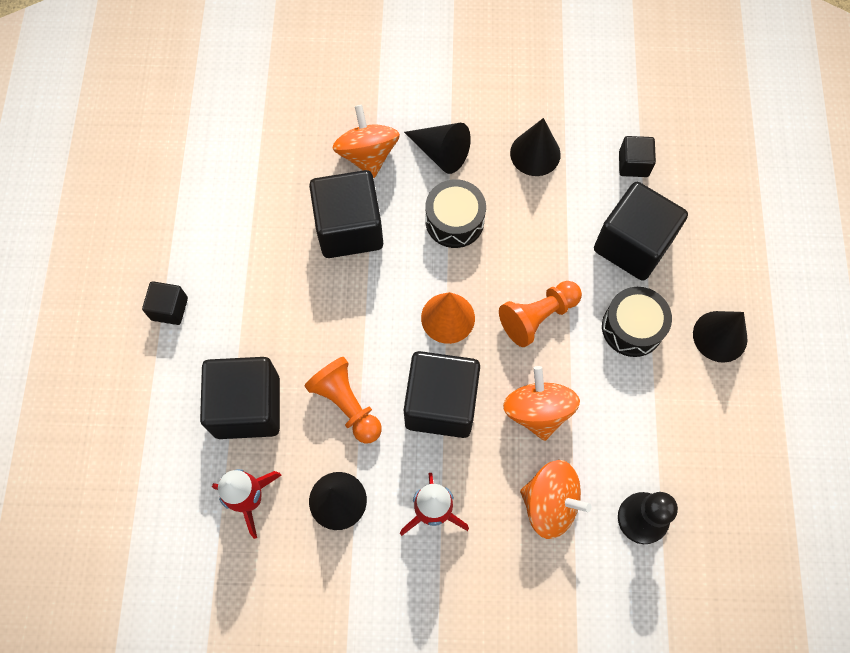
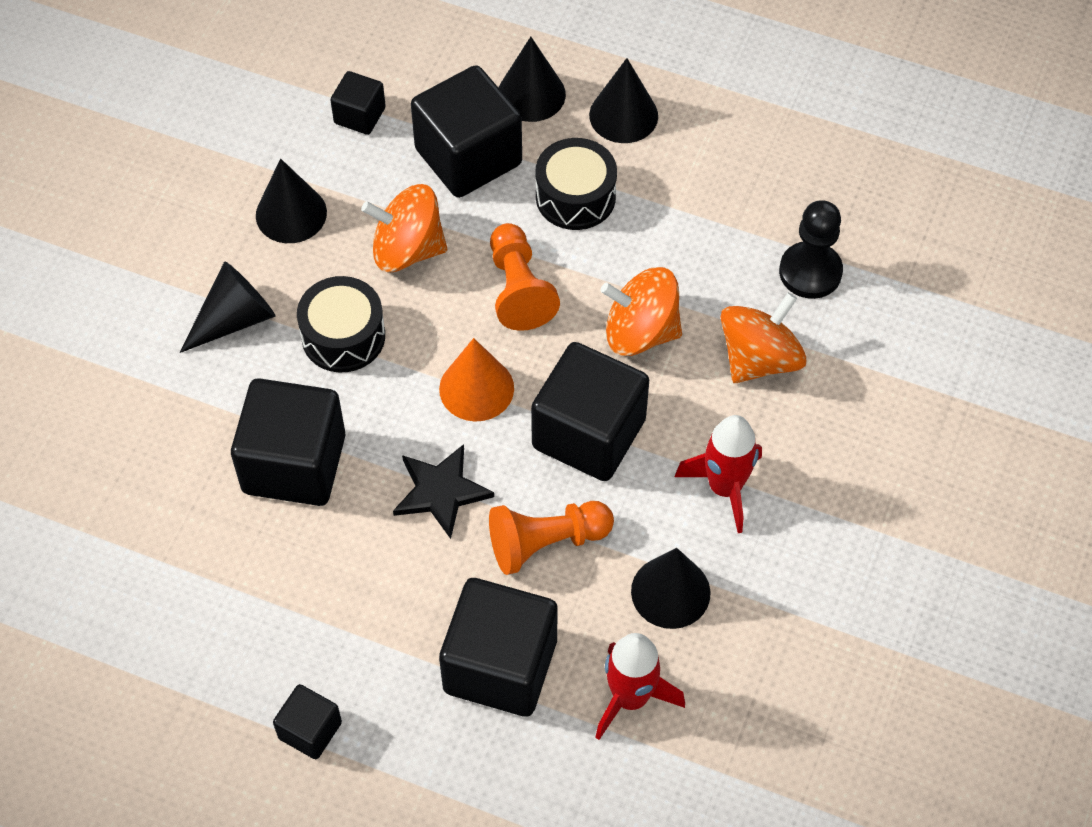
camera: 70 degrees left, 10 degrees down
(361, 324) = (441, 492): none -> black star
(367, 155) = (193, 407): orange spinning top -> orange spinning top (407, 249)
(707, 267) = (531, 94): none -> black cone

